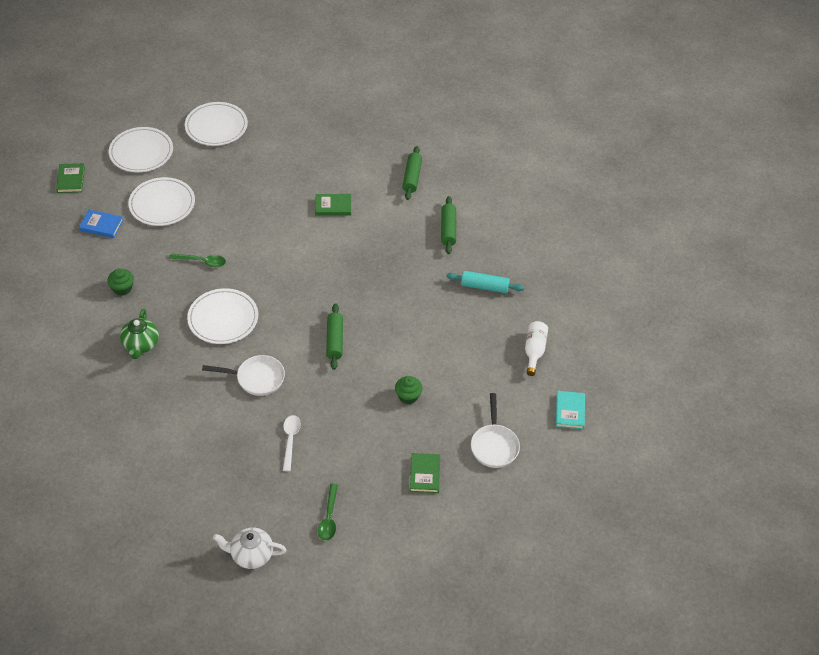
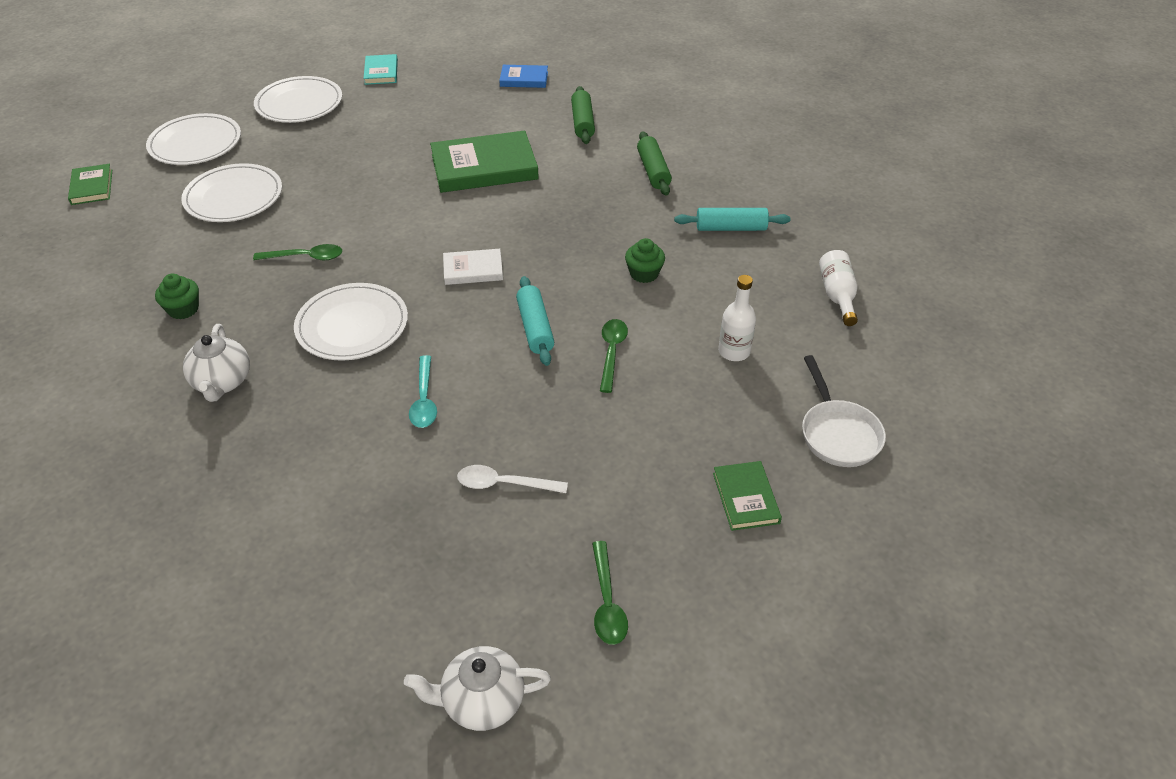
camera: 10 degrees left, 5 degrees down
(101, 225) = (143, 234): blue book -> blue book (524, 79)
(141, 345) = (222, 382): green teapot -> white teapot
(256, 378) = (424, 400): white pan -> turquoise spoon
(290, 440) = (504, 484): white spoon -> white spoon turned 75 degrees counterclockwise
(306, 290) = (473, 270): none -> white book
(333, 206) = (484, 167): green book -> green book, size x1.90
(334, 340) = (535, 328): green rolling pin -> turquoise rolling pin
(377, 366) = (612, 352): none -> green spoon
(408, 396) = (675, 386): green cupcake -> green cupcake (644, 274)
(452, 379) = (734, 351): none -> white bottle
(570, 411) = (928, 365): turquoise book -> turquoise book (381, 72)

